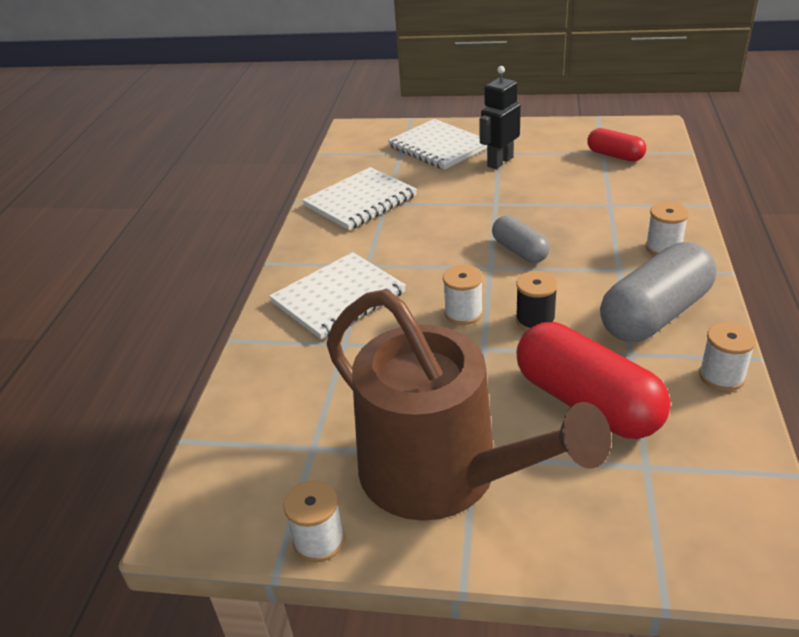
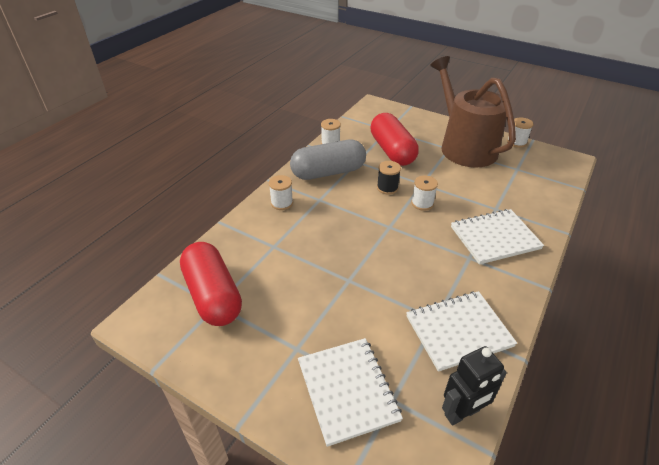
camera: 160 degrees left, 5 degrees up
(499, 162) = (308, 332): black robot -> black robot (462, 413)
(519, 251) = (363, 231): grey capsule -> none
(615, 155) = (213, 295): red capsule -> red capsule, size x1.81

